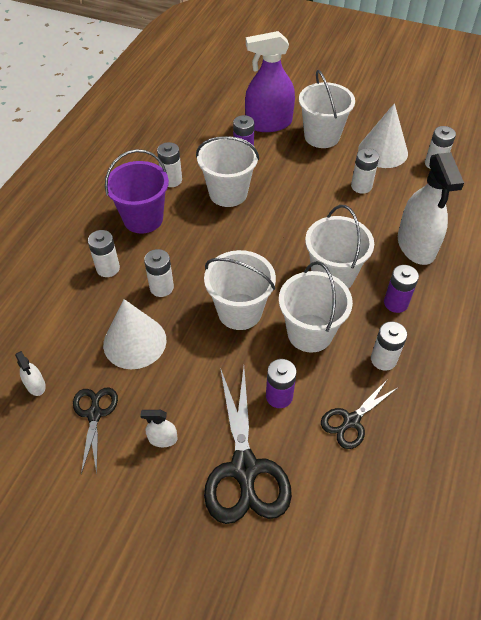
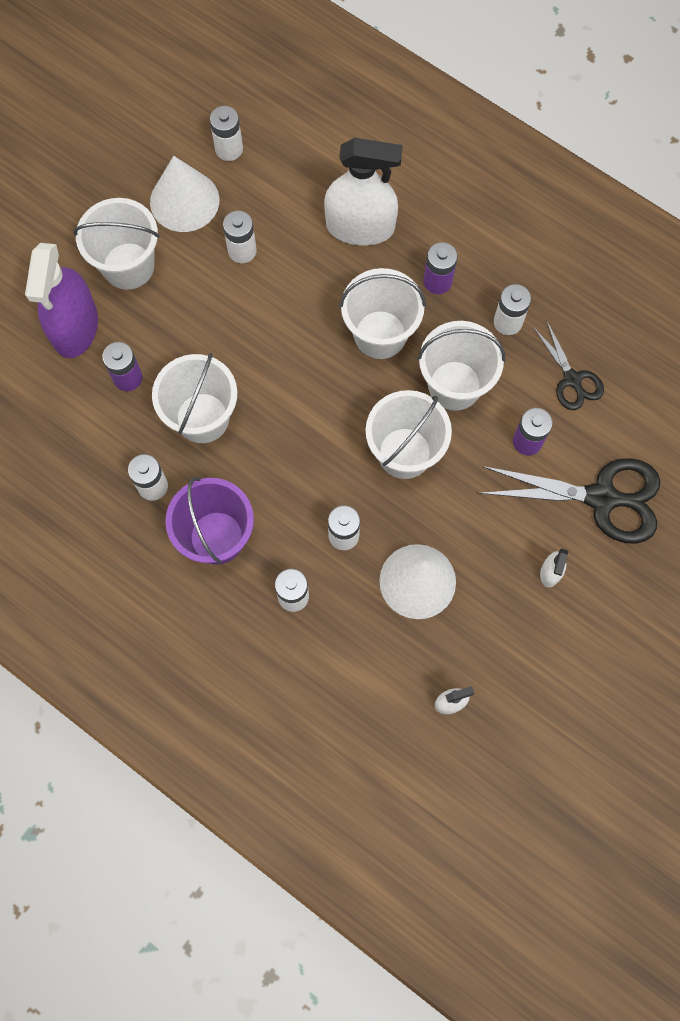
camera: 75 degrees left, 20 degrees up
(94, 414) = (504, 640): black scissors -> none

